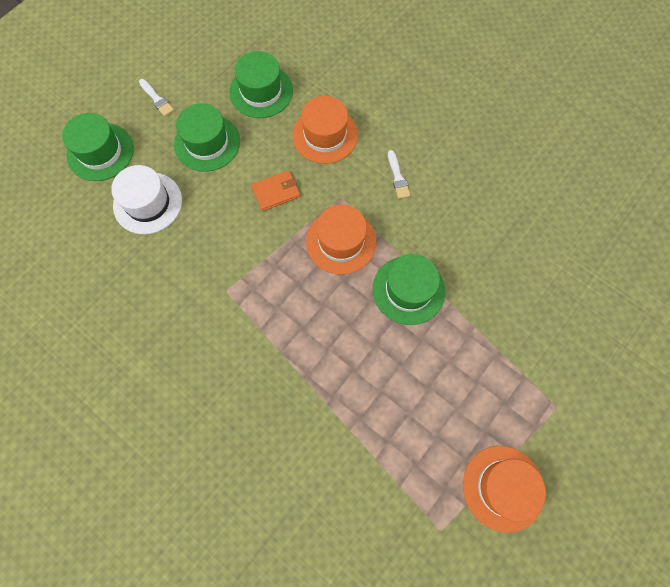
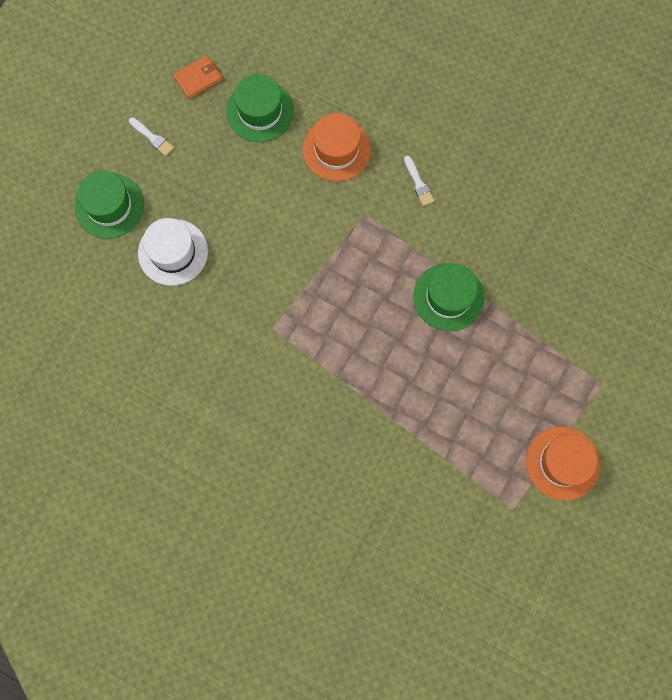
camera: 10 degrees left, 5 degrees up
(207, 142) = (217, 178): green hat -> none
(276, 192) = (299, 219): orange wallet -> orange wallet (198, 78)
(341, 241) = (374, 259): orange hat -> none

